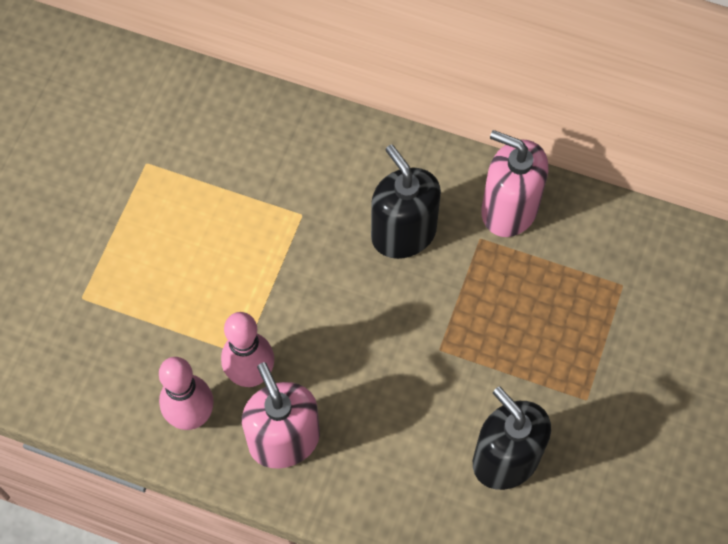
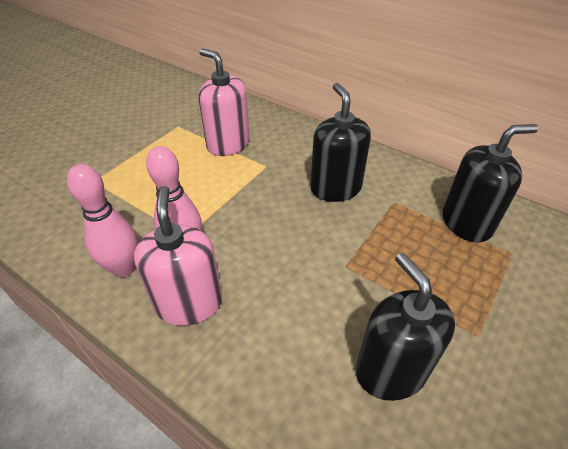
camera: 15 degrees right, 20 degrees down
(509, 209) = (419, 189): pink soap dispenser -> pink soap dispenser (228, 144)
(569, 252) = (466, 223): none -> black soap dispenser

